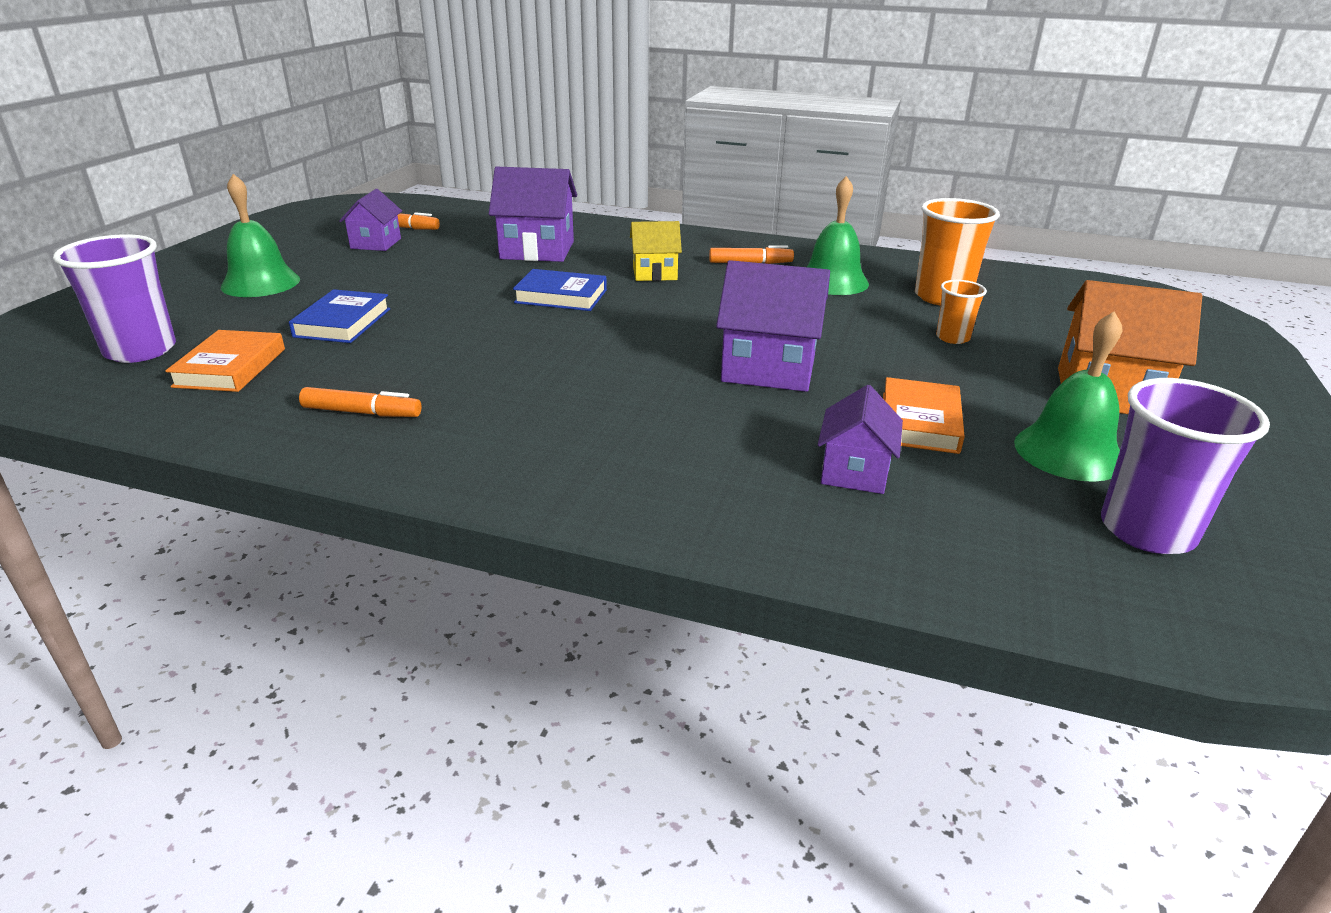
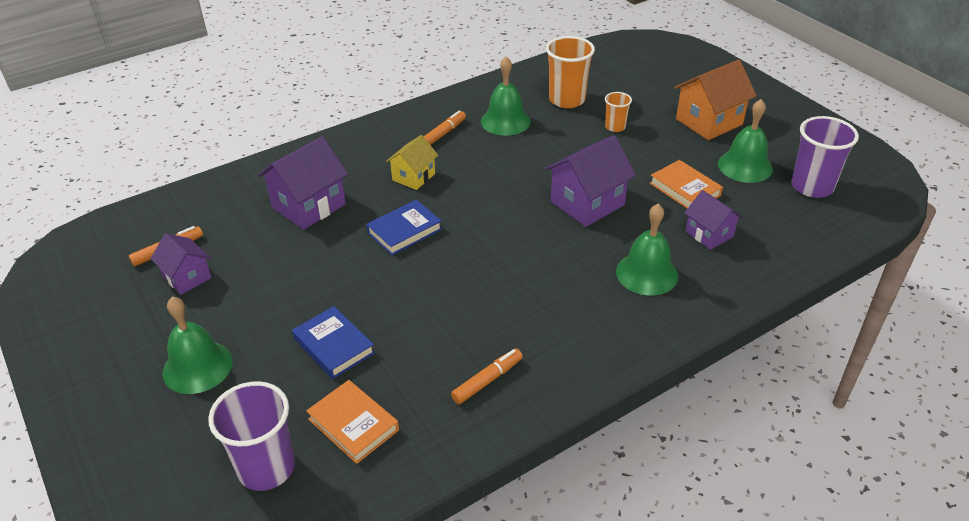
camera: 50 degrees left, 10 degrees up
(692, 450) = (647, 273): none -> green bell

